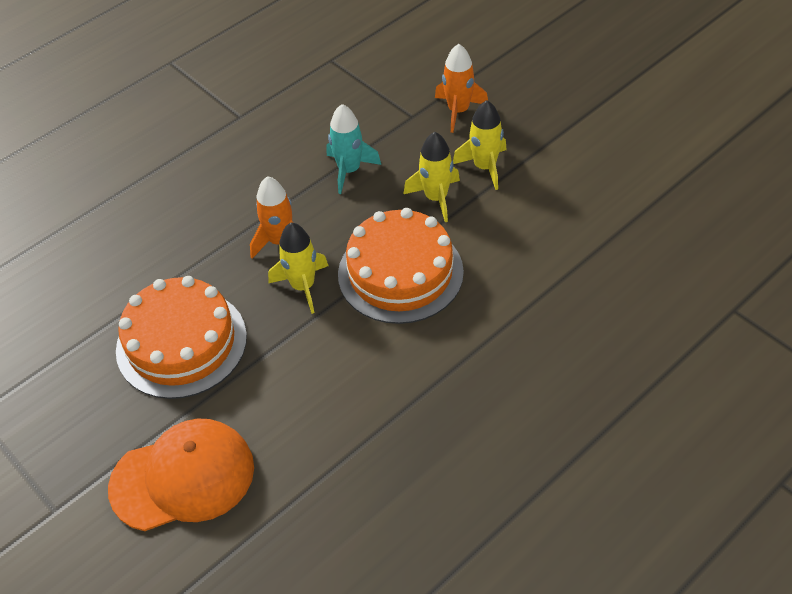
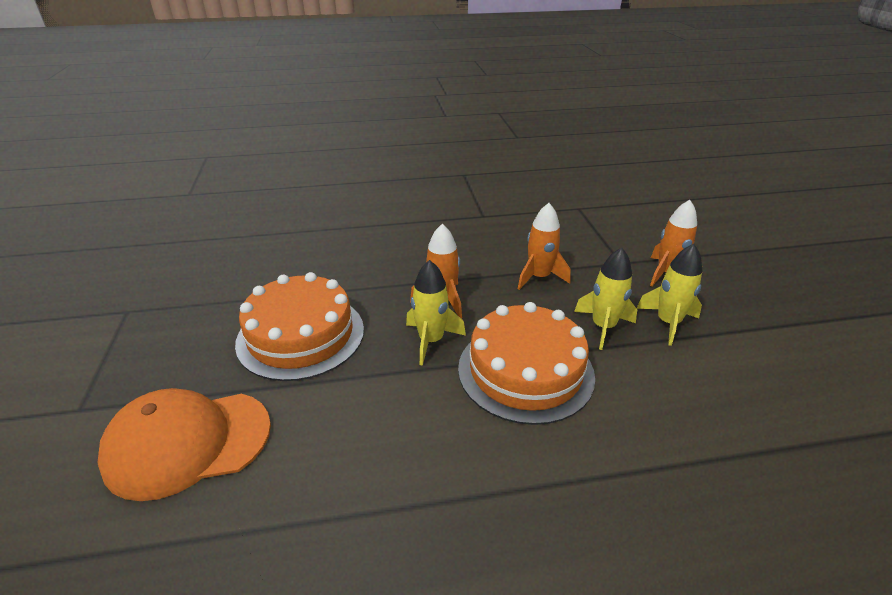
camera: 30 degrees right, 15 degrees down
(183, 477) = (187, 443): orange cap -> orange cap turned 150 degrees clockwise
(349, 170) = (539, 277): turquoise rocket -> orange rocket

